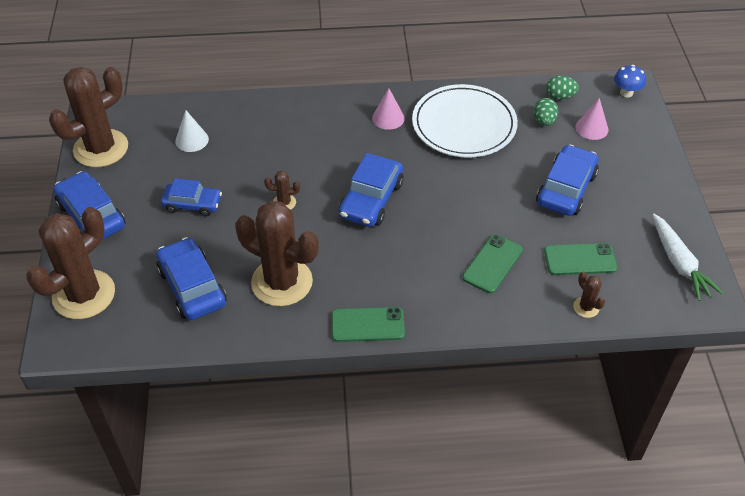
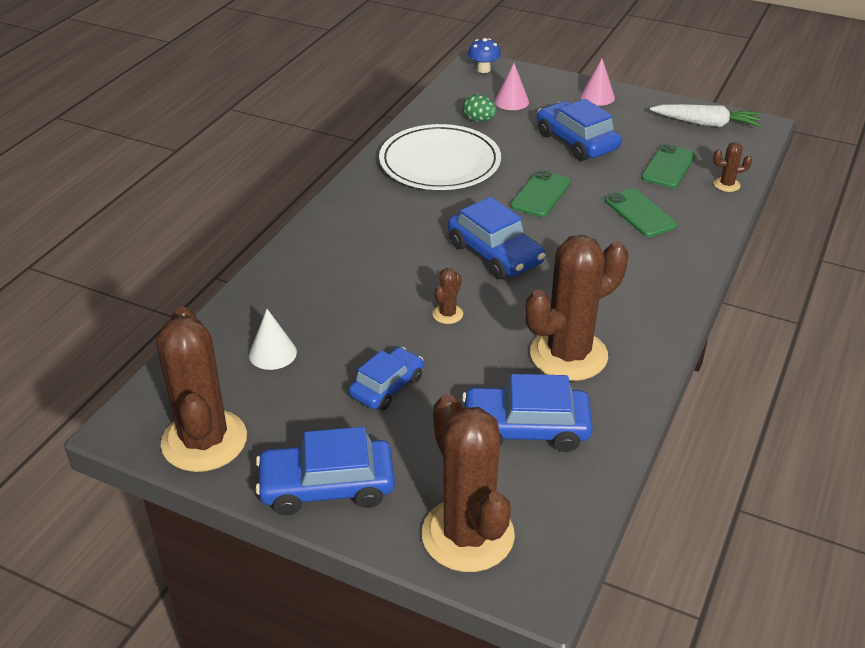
camera: 60 degrees left, 10 degrees down
(367, 325) = (669, 315): green phone -> green phone (541, 194)
(388, 118) = (384, 202): pink cone -> pink cone (597, 97)
(559, 97) = (454, 101): green egg -> none

